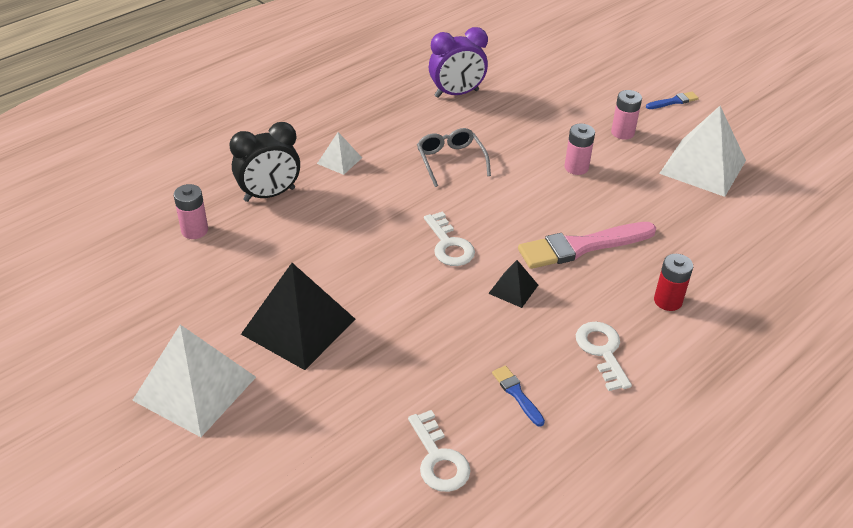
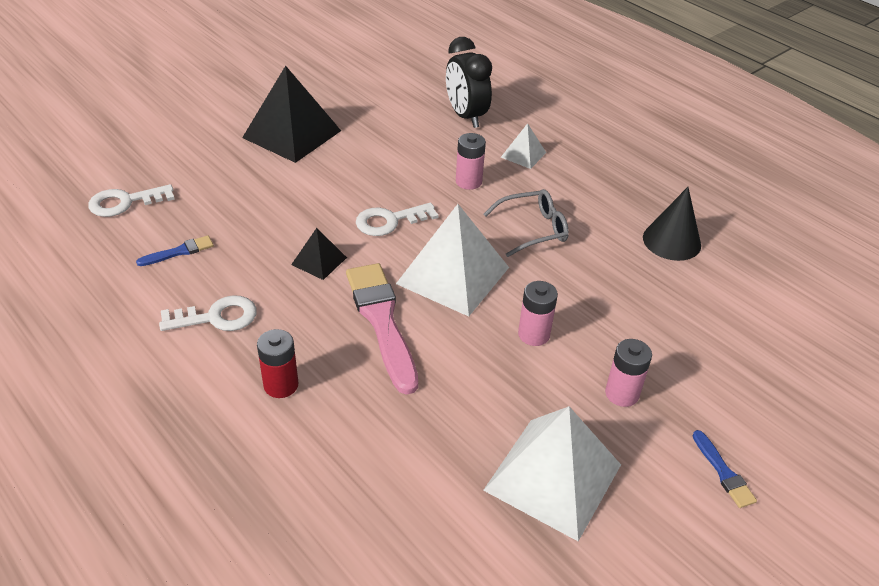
camera: 90 degrees right, 0 degrees up
(194, 230) = (416, 82): pink battery -> pink battery (468, 182)
(195, 388) = (237, 91): white pyramid -> white pyramid (453, 275)
(456, 93) = (671, 241): purple clock -> black cone

